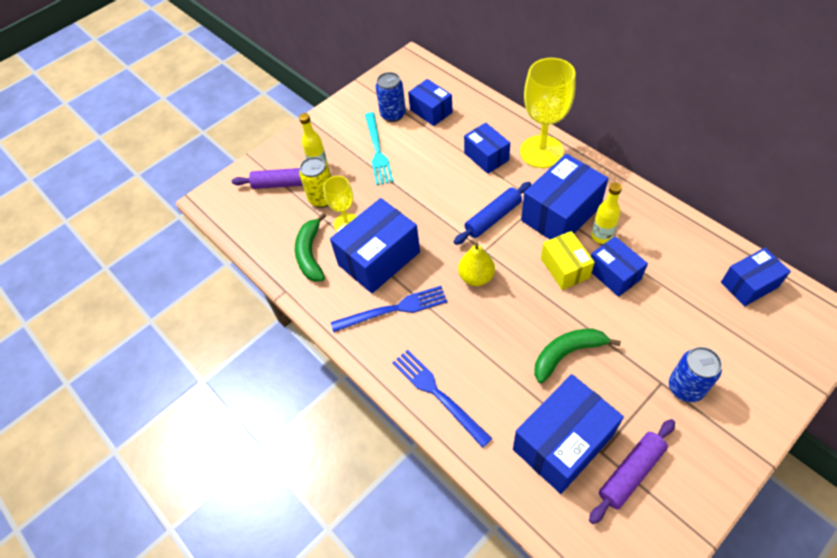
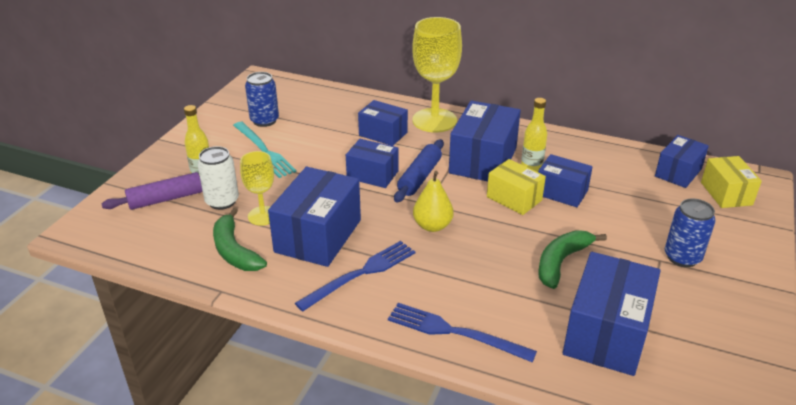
camera: 30 degrees left, 20 degrees down
(322, 199) = (222, 201): yellow can -> white can
(431, 111) = (304, 111): blue box -> blue box (372, 175)
(631, 473) = (684, 337): purple rolling pin -> none
(784, 326) = (726, 193): none -> yellow box

